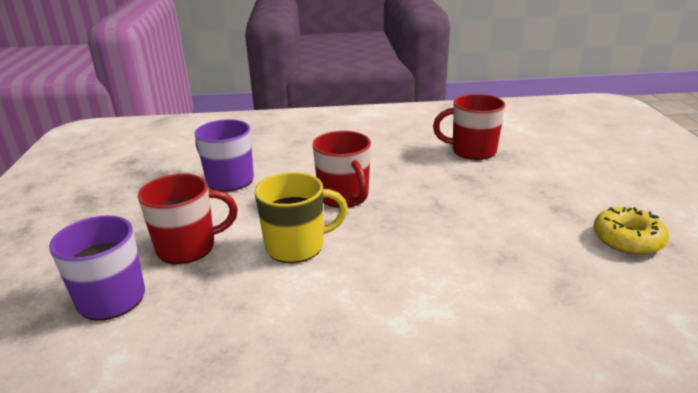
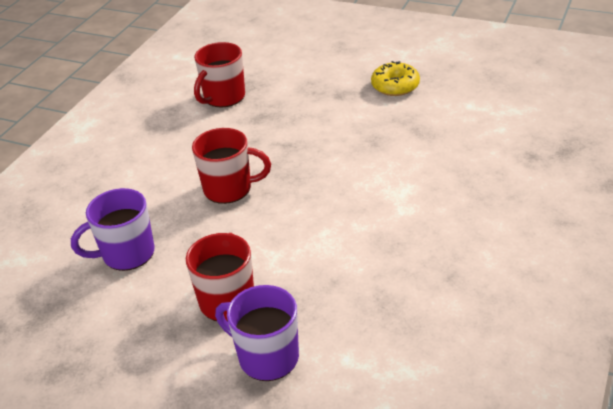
camera: 60 degrees left, 10 degrees up
(297, 246) = (280, 234): yellow mug -> none

